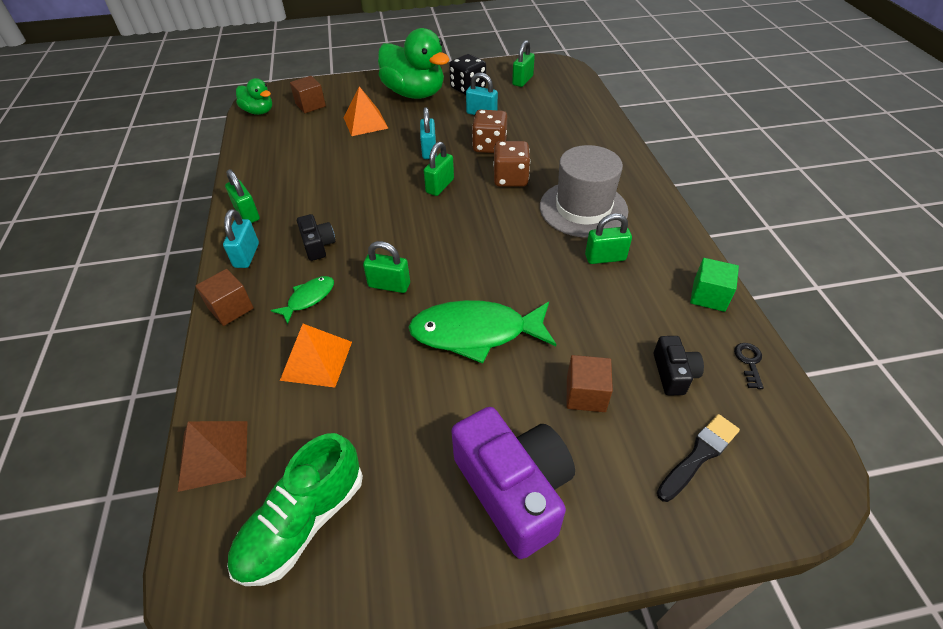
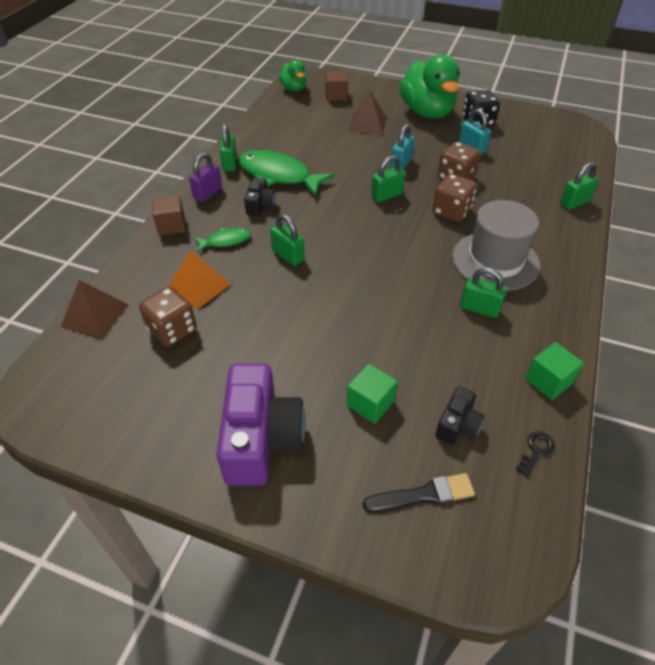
camera: 30 degrees right, 0 degrees up
(246, 255) = (208, 193): turquoise padlock -> purple padlock
(303, 522) = (114, 384): green shoe -> none
(324, 424) = (172, 330): none -> brown dice
(365, 122) = (367, 123): orange pyramid -> brown pyramid
(475, 333) = (323, 318): green fish -> green fish (278, 175)
(522, 80) = (534, 131): green padlock -> green padlock (574, 202)
(586, 394) = (370, 403): brown cube -> green cube

